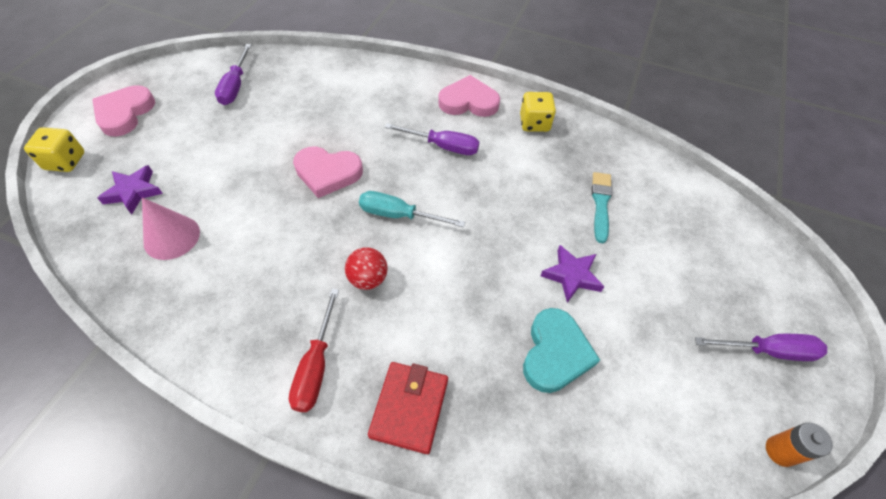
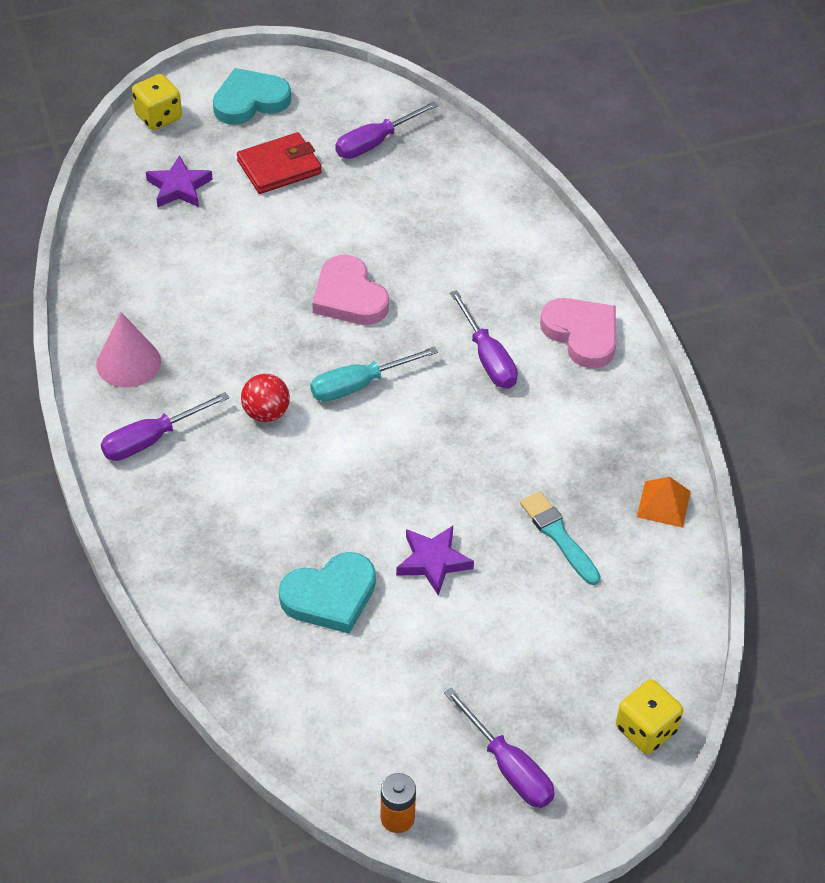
camera: 50 degrees right, 5 degrees down
(124, 113) = (250, 101): pink heart -> turquoise heart
(171, 237) = (165, 252): pink cone -> pink cone (128, 362)
(316, 366) = (151, 439): red screwdriver -> purple screwdriver
(399, 215) = (359, 385): turquoise screwdriver -> turquoise screwdriver turned 90 degrees counterclockwise
(409, 408) = (177, 525): red wallet -> red wallet (279, 167)
(534, 123) = (617, 411): yellow dice -> yellow dice (646, 729)
(601, 204) = (558, 536): turquoise brush -> turquoise brush turned 90 degrees counterclockwise
(614, 148) = (663, 504): none -> orange pyramid

